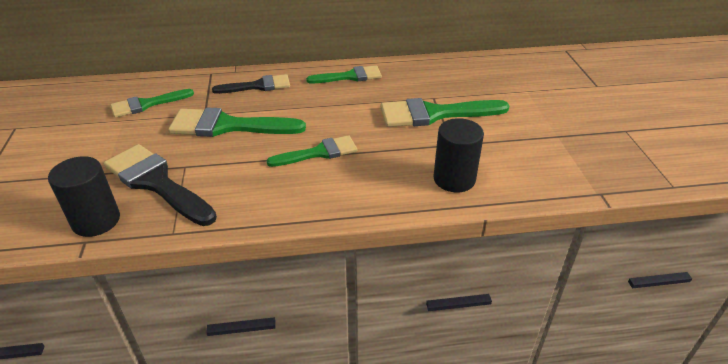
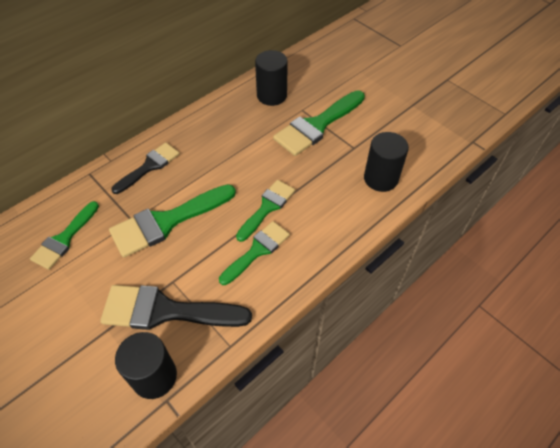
camera: 35 degrees left, 15 degrees up
(350, 76) = (218, 118): green brush -> green brush (257, 250)
(415, 78) = (272, 95): none -> black cylinder

